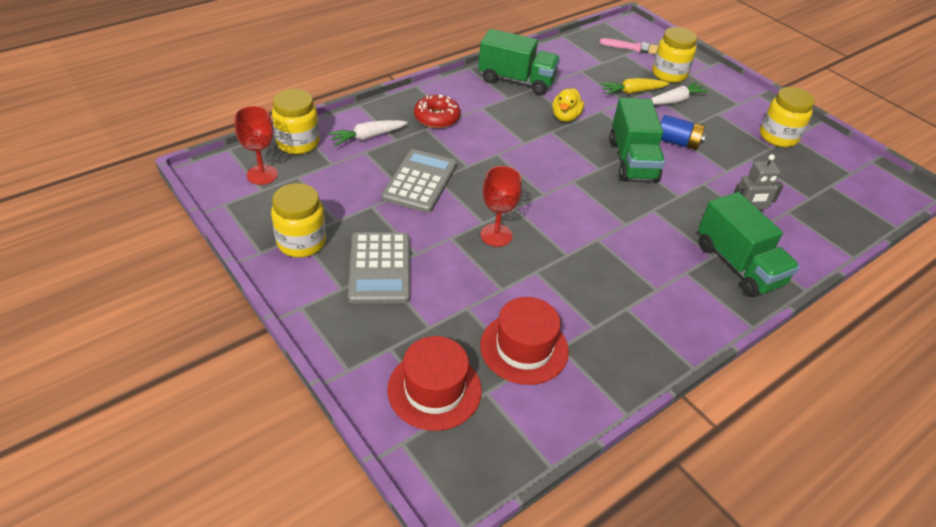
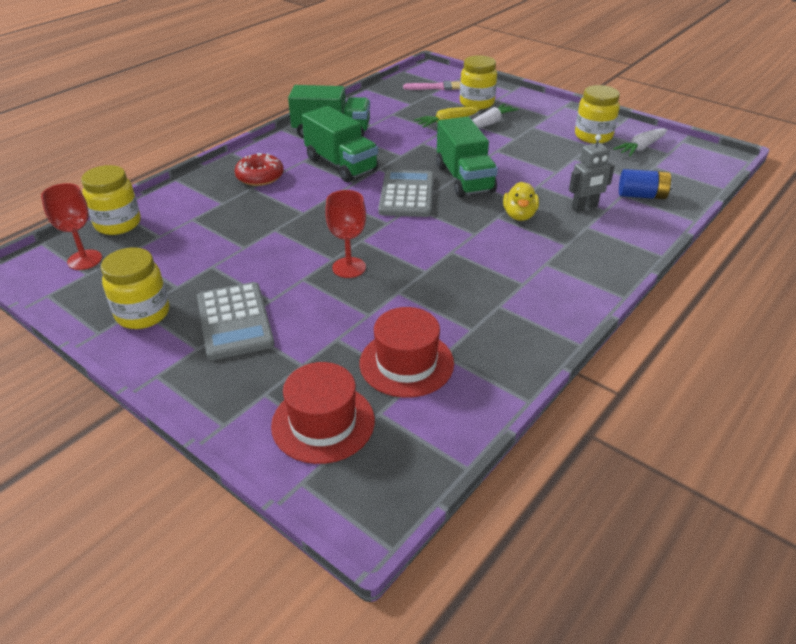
camera: 10 degrees left, 5 degrees down
(367, 137) = (191, 206): white carrot -> white carrot (640, 148)
(420, 181) = (257, 235): grey calculator -> grey calculator (407, 194)
(565, 117) = (389, 154): yellow duck -> yellow duck (519, 215)
(677, 142) = (502, 156): blue battery -> blue battery (642, 195)
(738, 265) = (592, 247): green truck -> green truck (341, 165)

